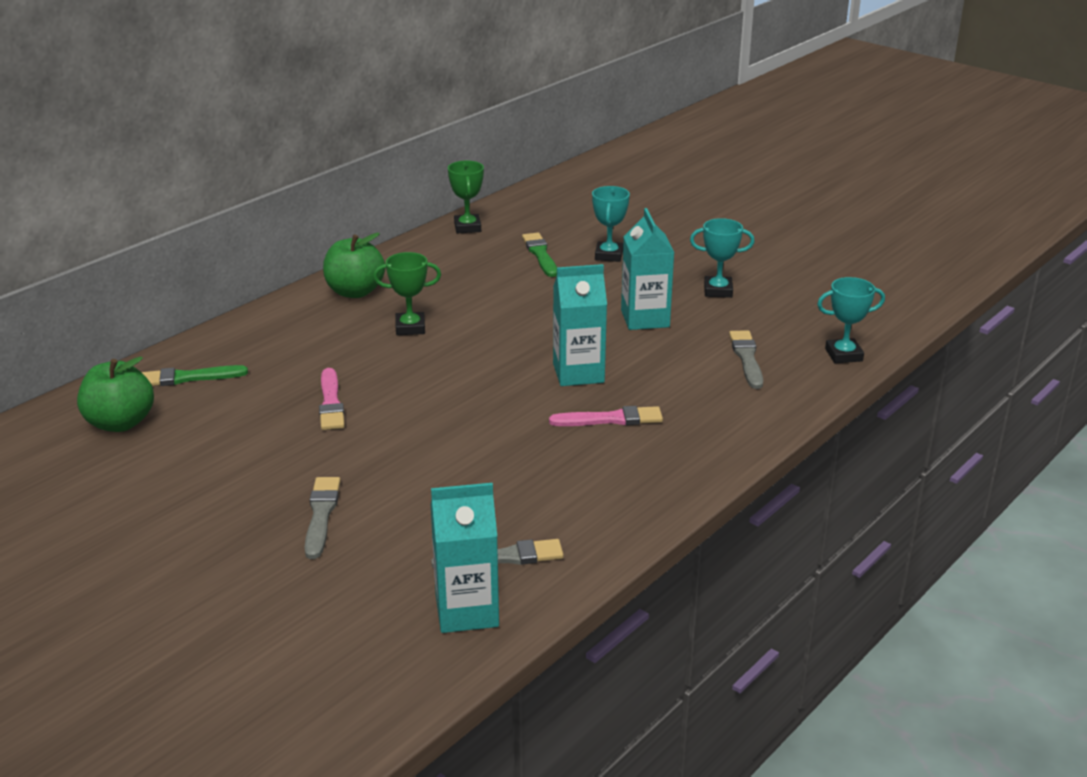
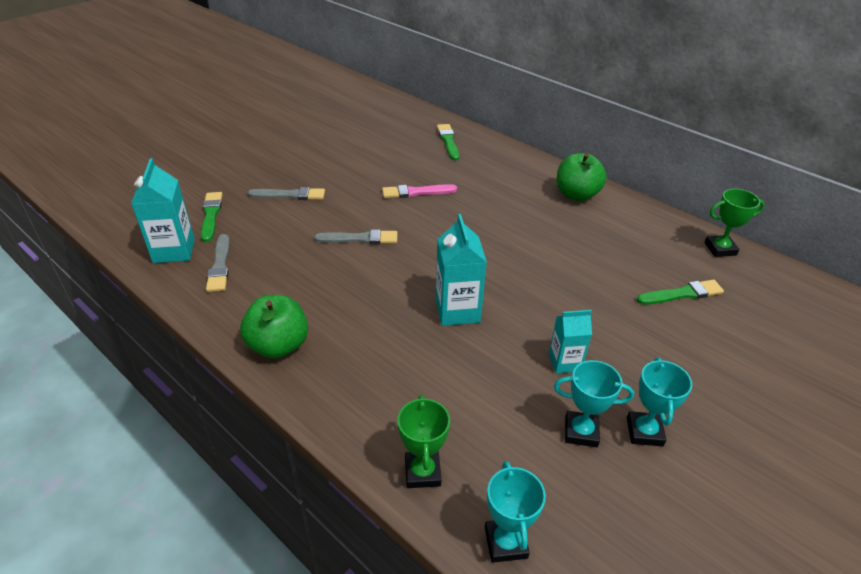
camera: 90 degrees right, 10 degrees up
(120, 423) = (399, 126): green apple -> green apple (278, 346)
(370, 590) = (211, 215): none -> green brush
(410, 328) = (524, 221): green trophy -> green trophy (422, 472)
(609, 255) = (700, 343): turquoise trophy -> turquoise trophy (581, 432)
(610, 419) = (382, 326): pink brush -> none
(645, 319) = (564, 362): turquoise carton -> turquoise carton, size x0.63
(746, 358) = (491, 439): grey brush -> grey brush (360, 239)

